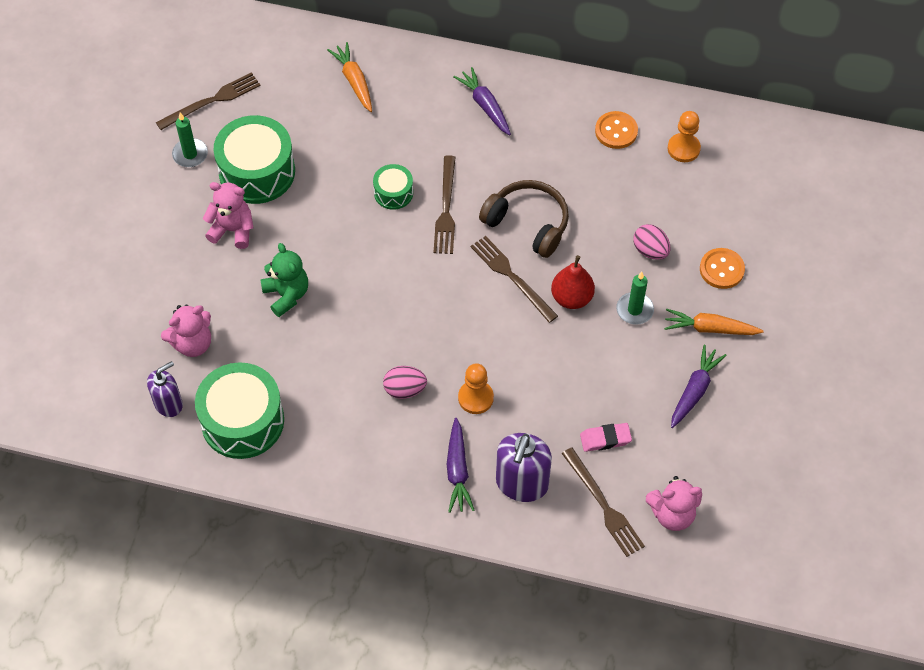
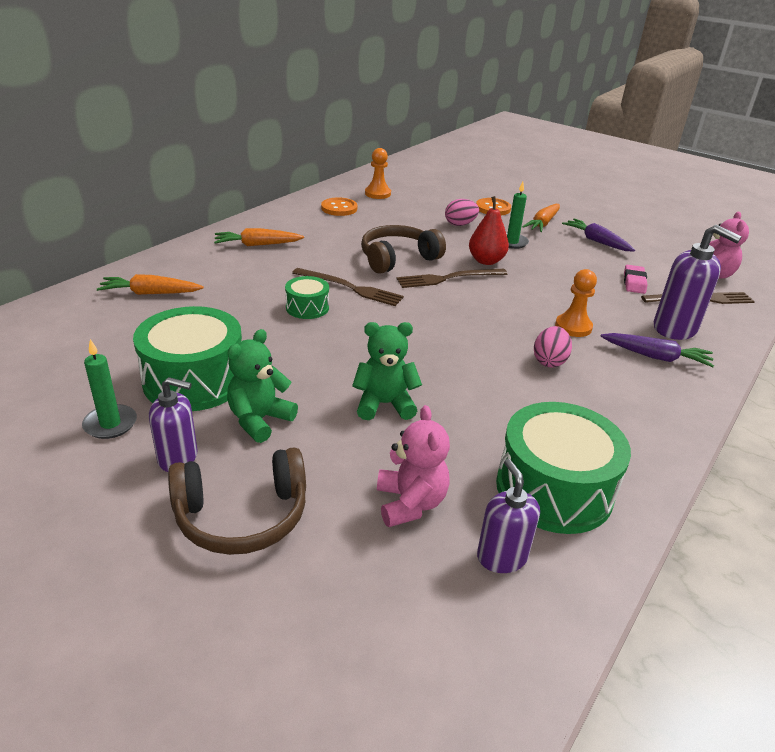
camera: 70 degrees left, 25 degrees down
(144, 262) = (242, 516): none -> brown headphones
(177, 206) = (178, 458): none -> purple soap dispenser
(212, 101) = (53, 385): brown fork -> none
(232, 230) = (259, 420): pink teddy bear -> green teddy bear
(485, 106) = (257, 245): purple carrot -> orange carrot

